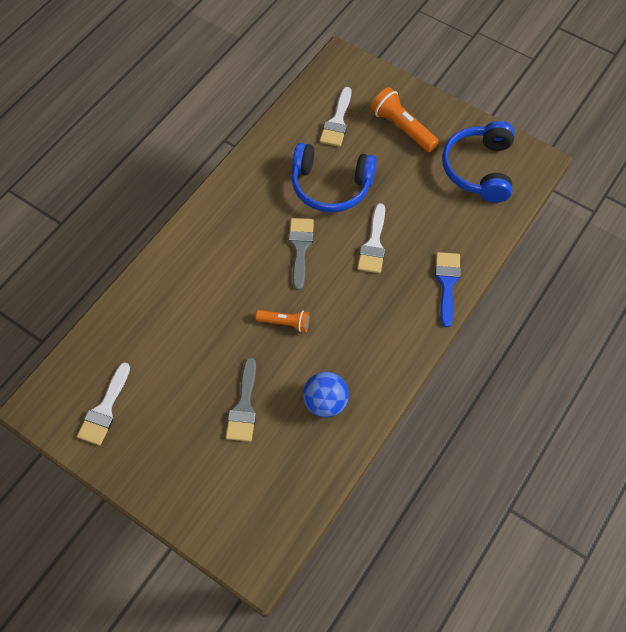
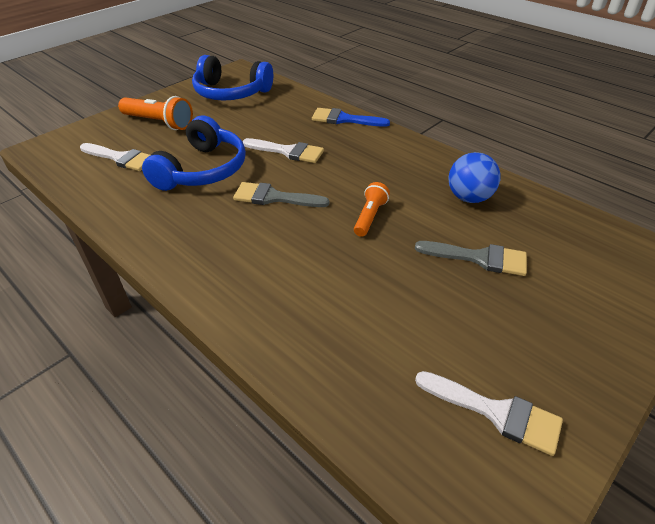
camera: 80 degrees left, 20 degrees down
(402, 128) = (159, 123): orange flashlight -> orange flashlight turned 120 degrees counterclockwise

